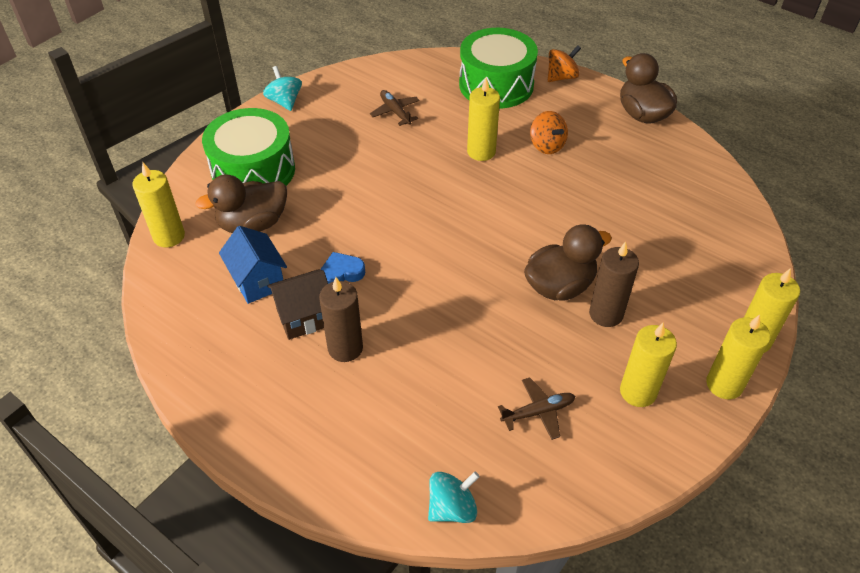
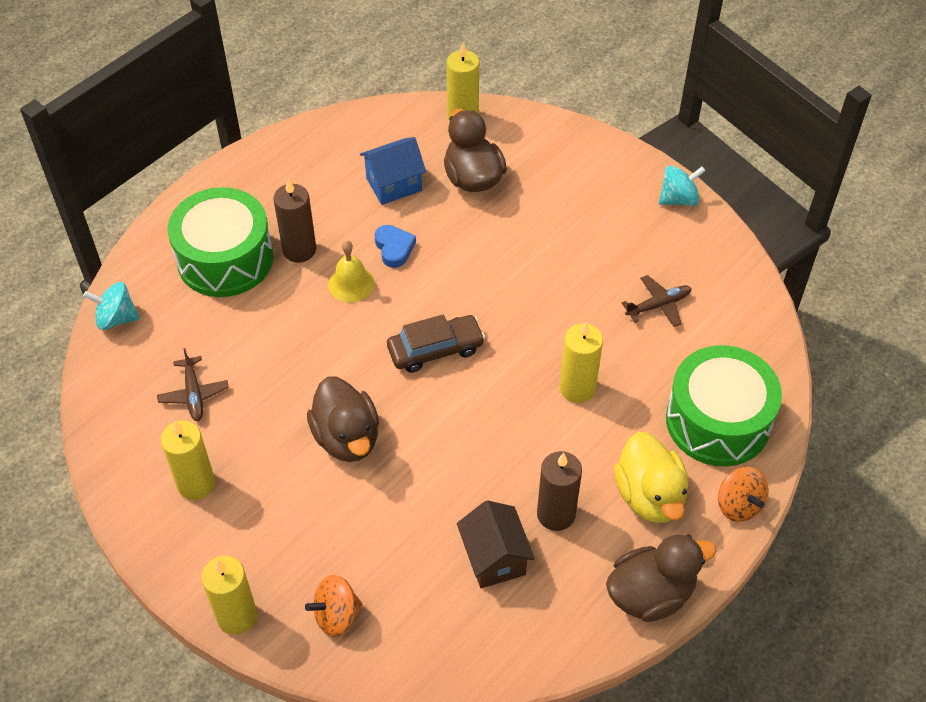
camera: 95 degrees right, 5 degrees up
(253, 171) = (555, 175): green drum -> green drum (225, 259)
(304, 317) = (342, 220): brown house -> brown house (494, 558)
(387, 301) = (351, 284): none -> yellow bell
(452, 508) = (116, 318): turquoise spinning top -> turquoise spinning top turned 120 degrees clockwise
(456, 236) = (435, 349): none -> brown car
(547, 146) = (586, 462): orange spinning top -> orange spinning top (336, 615)
(566, 115) = (649, 496): none -> yellow duck
(606, 314) = (300, 475): brown candle -> brown candle (556, 514)
(724, 384) = (186, 568): yellow candle -> none

